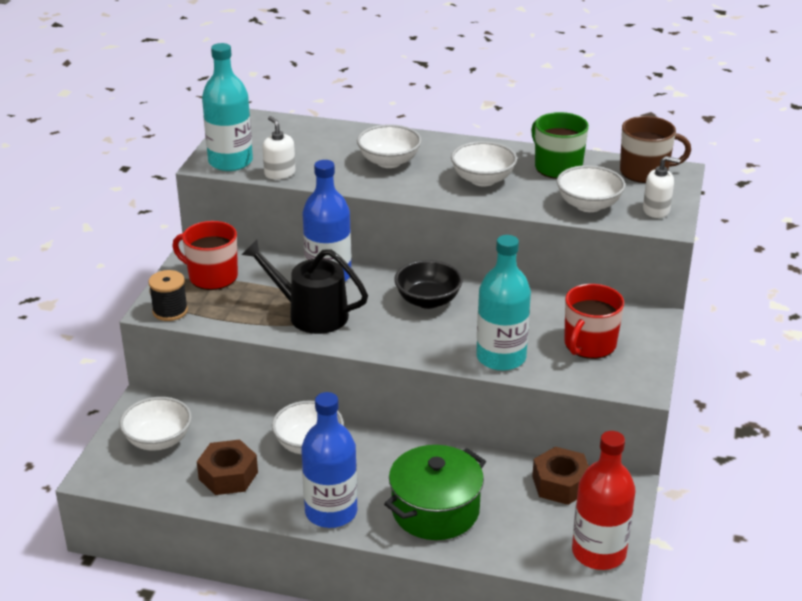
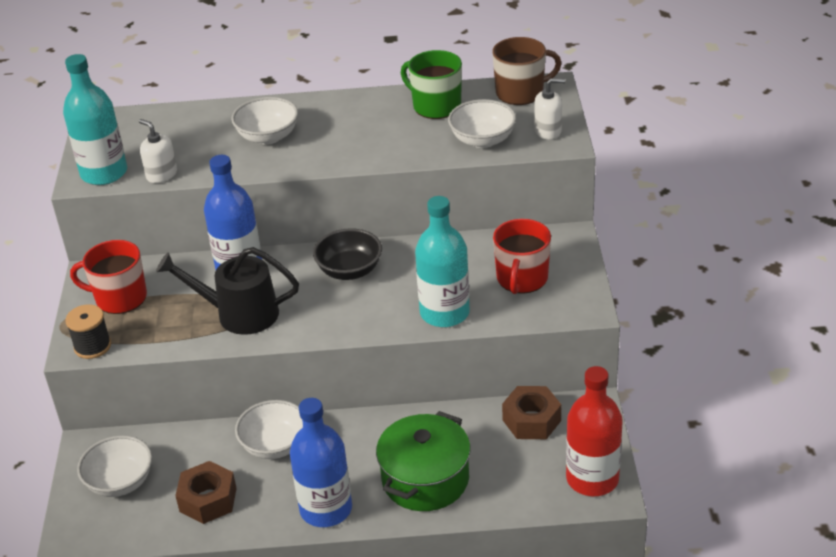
camera: 15 degrees left, 5 degrees up
(483, 180) = (369, 136): white bowl -> none

